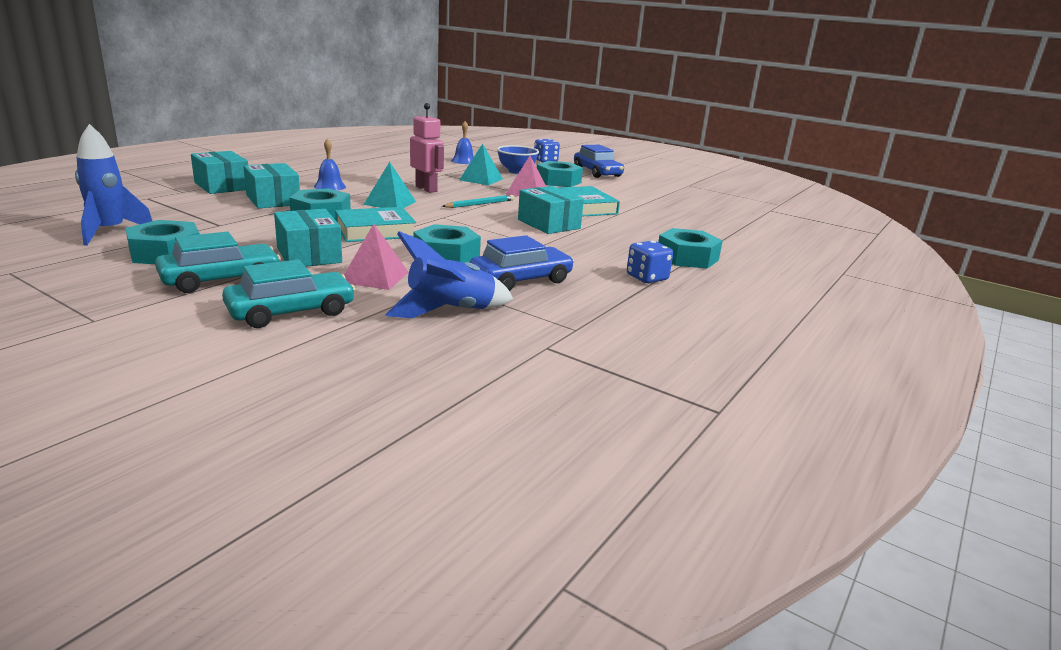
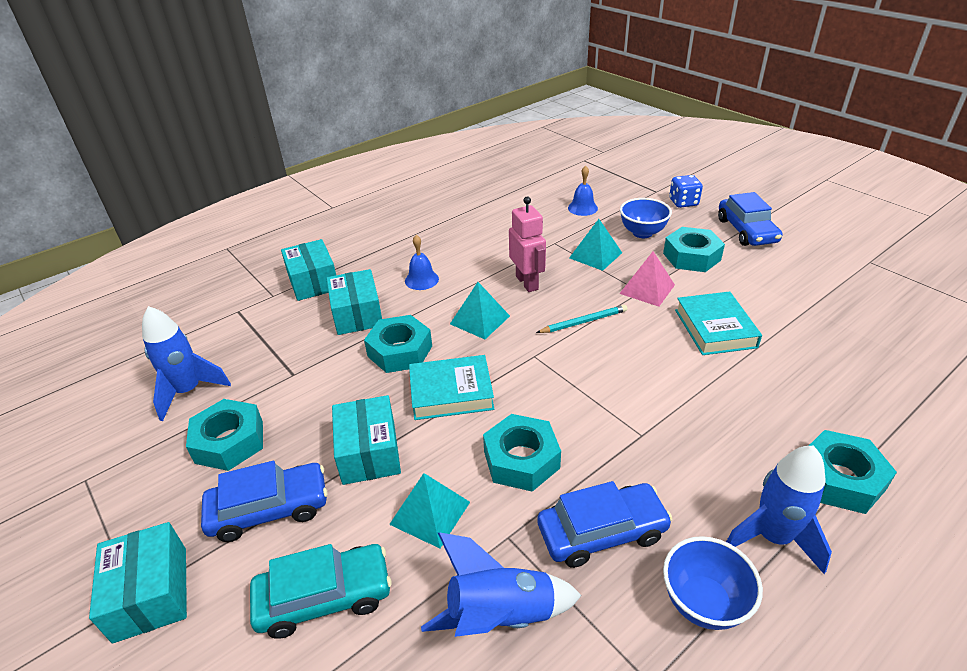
camera: 20 degrees right, 15 degrees up
(221, 279) = (269, 509): turquoise car -> blue car
(374, 277) = (430, 513): pink pyramid -> turquoise pyramid
(549, 224) = (661, 376): turquoise box -> turquoise box (151, 593)
(604, 301) = (703, 603): none -> blue bowl
(647, 277) = (772, 537): blue dice -> blue rocket

